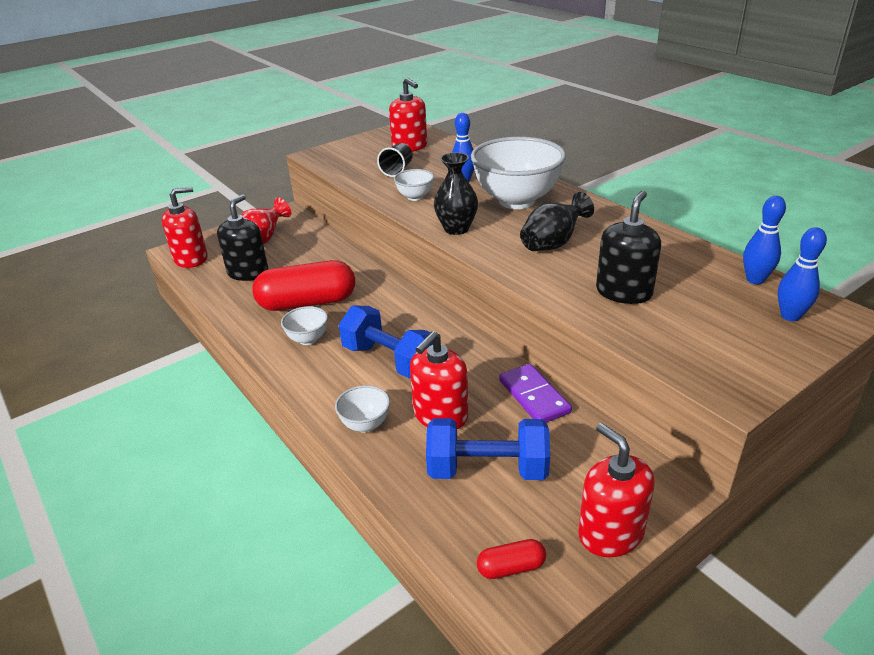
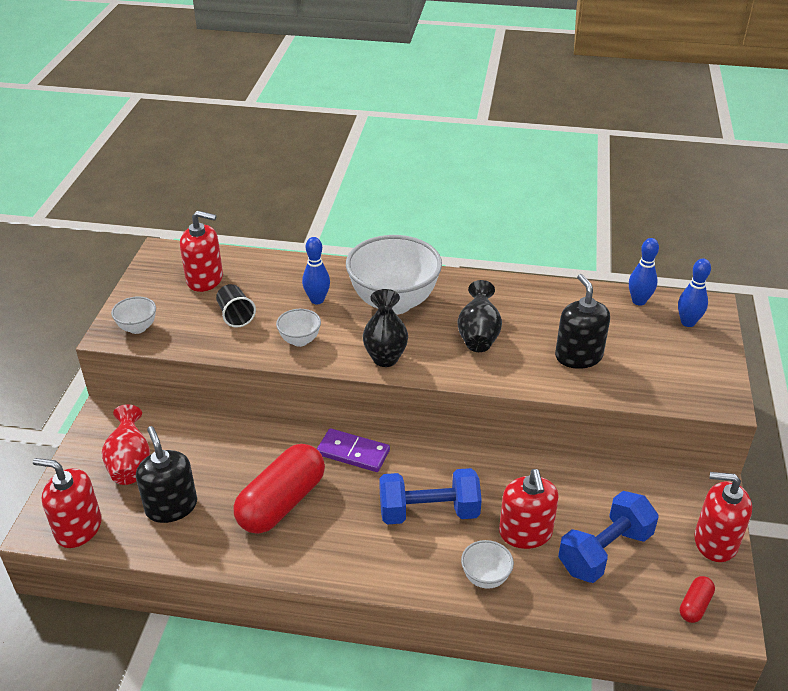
camera: 45 degrees left, 5 degrees up
(191, 259) = (78, 528): red soap dispenser -> red soap dispenser turned 90 degrees counterclockwise
(308, 339) = (335, 537): white bowl -> white bowl (137, 328)
(534, 396) = (565, 475): purple domino -> purple domino (353, 453)

